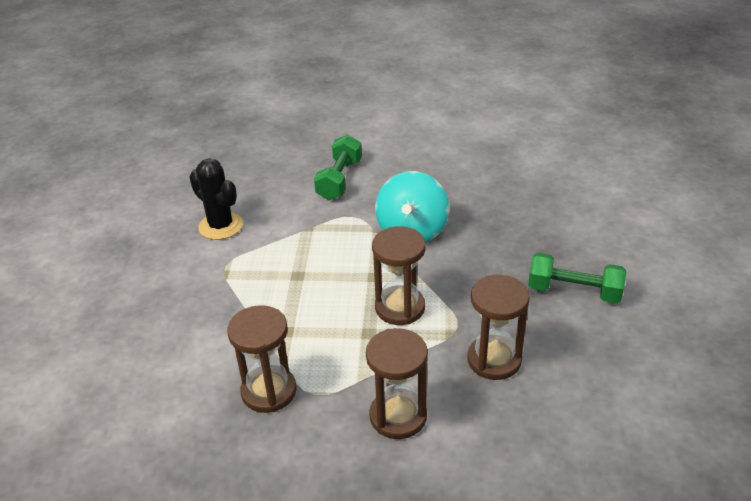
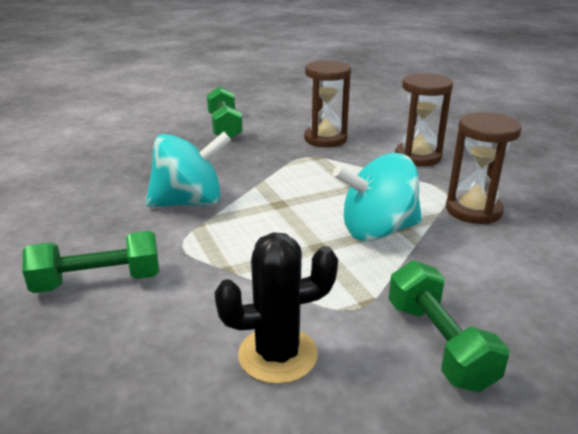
camera: 120 degrees left, 10 degrees down
(168, 285) = (438, 344): none -> green dumbbell
(220, 226) = (277, 355): black cactus -> black cactus turned 60 degrees clockwise
(291, 314) = (377, 230): none -> turquoise spinning top
(400, 308) = (309, 182): brown hourglass -> none

